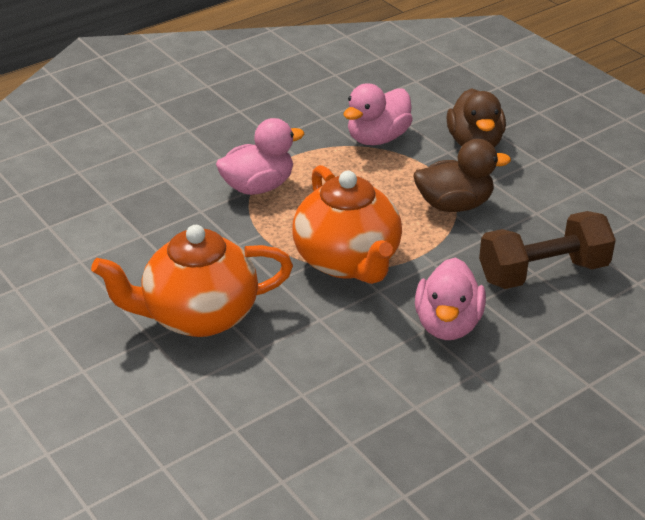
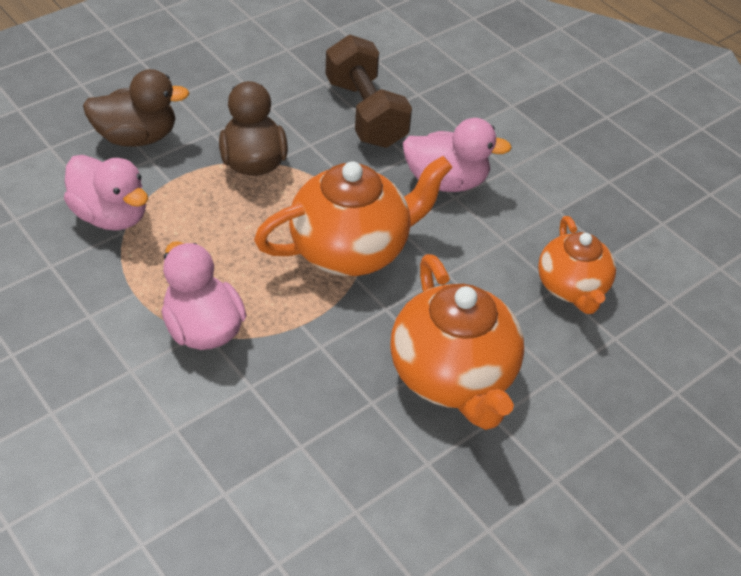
camera: 95 degrees left, 10 degrees up
(301, 404) = (572, 288): none -> orange teapot

